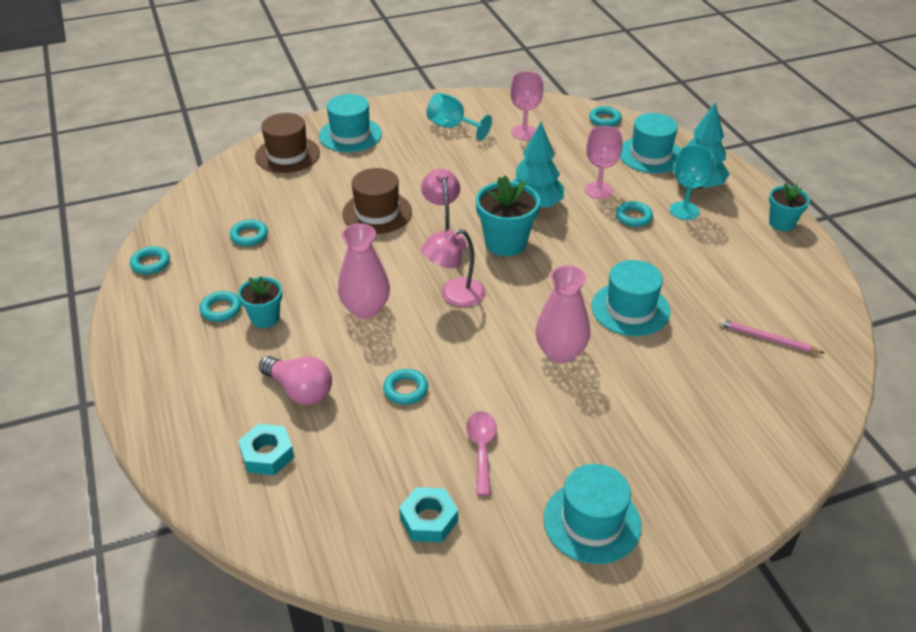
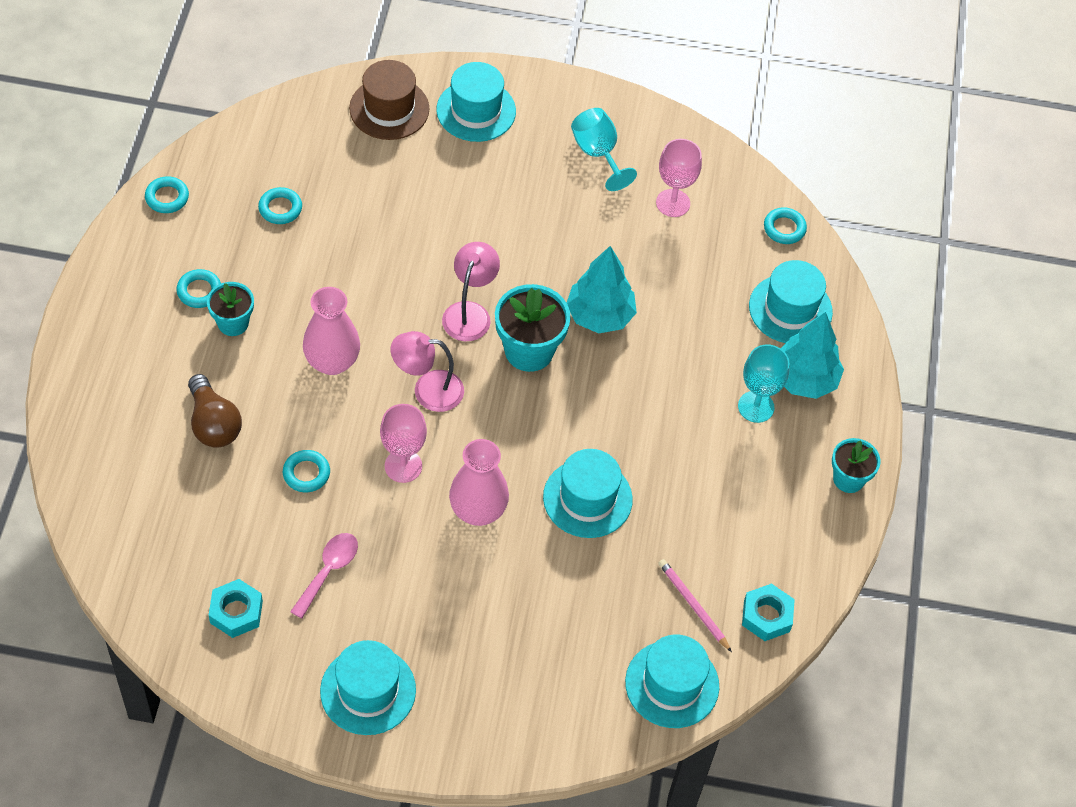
camera: 25 degrees right, 15 degrees up
(267, 454) = (146, 475): turquoise nut -> turquoise nut (766, 616)
(300, 390) = (213, 424): pink light bulb -> brown light bulb
(377, 213) = (427, 242): brown hat -> none
(598, 190) = (686, 330): pink goblet -> pink goblet (403, 466)
(633, 217) = (692, 386): turquoise ring -> none
(807, 395) = (672, 684): none -> turquoise hat

